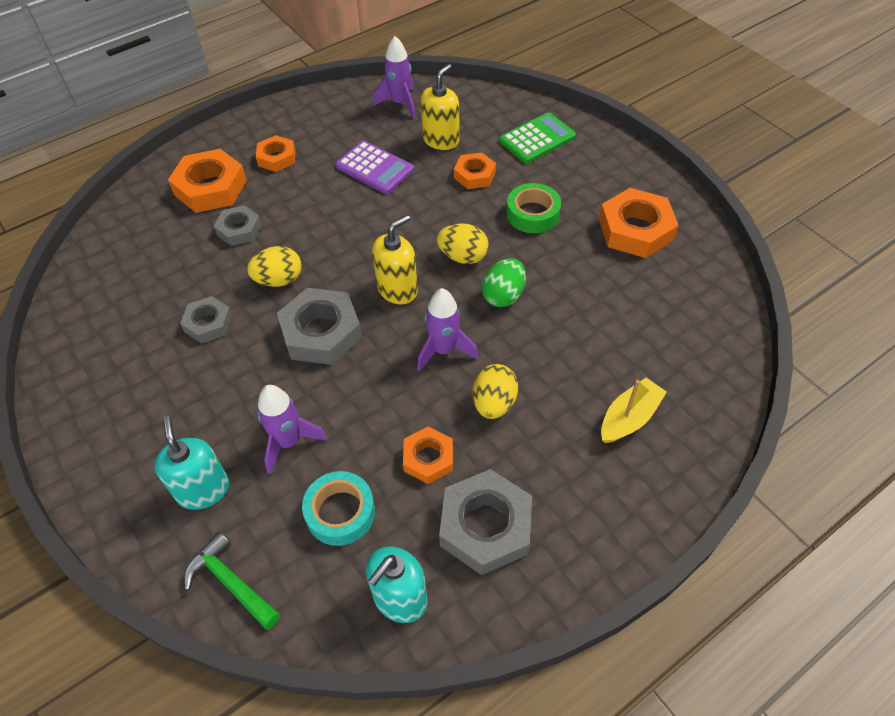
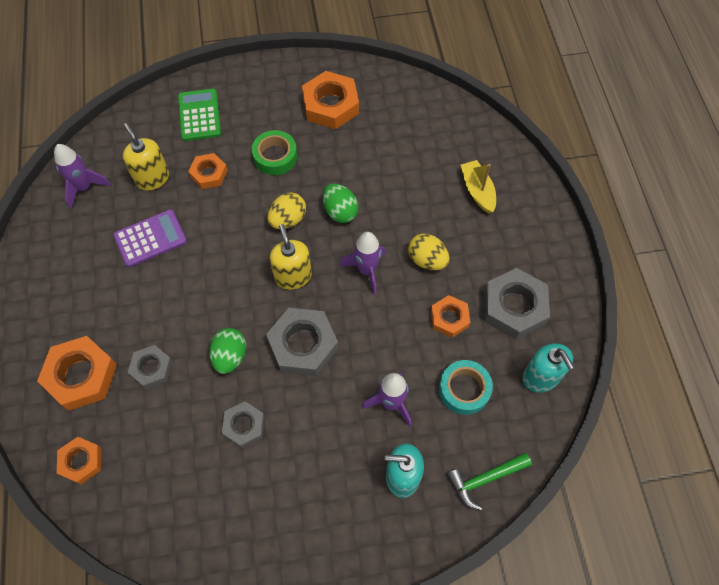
camera: 65 degrees left, 10 degrees up
(277, 158) = (81, 308): orange nut -> orange nut (81, 461)
(279, 280) = (230, 356): yellow egg -> green egg

